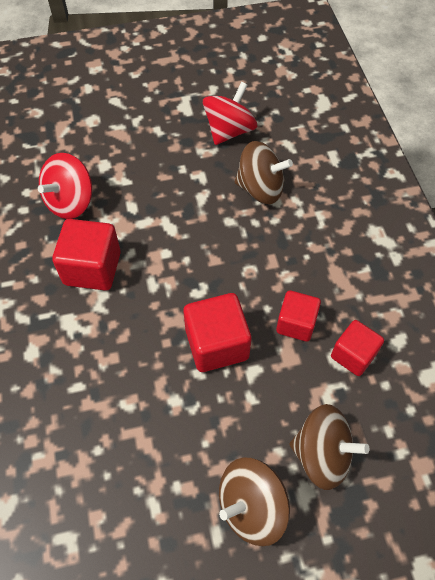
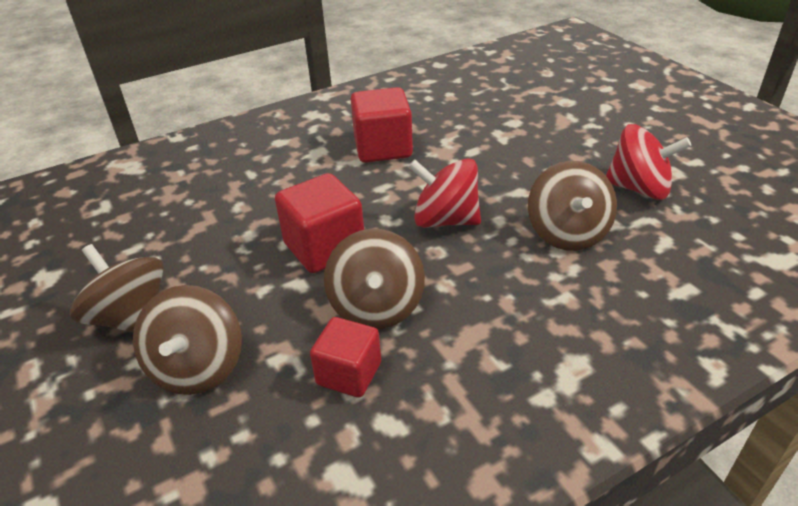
camera: 75 degrees right, 20 degrees down
(70, 202) = (453, 117): red spinning top -> red spinning top (445, 220)
(296, 324) = (376, 307): red cube -> brown spinning top

